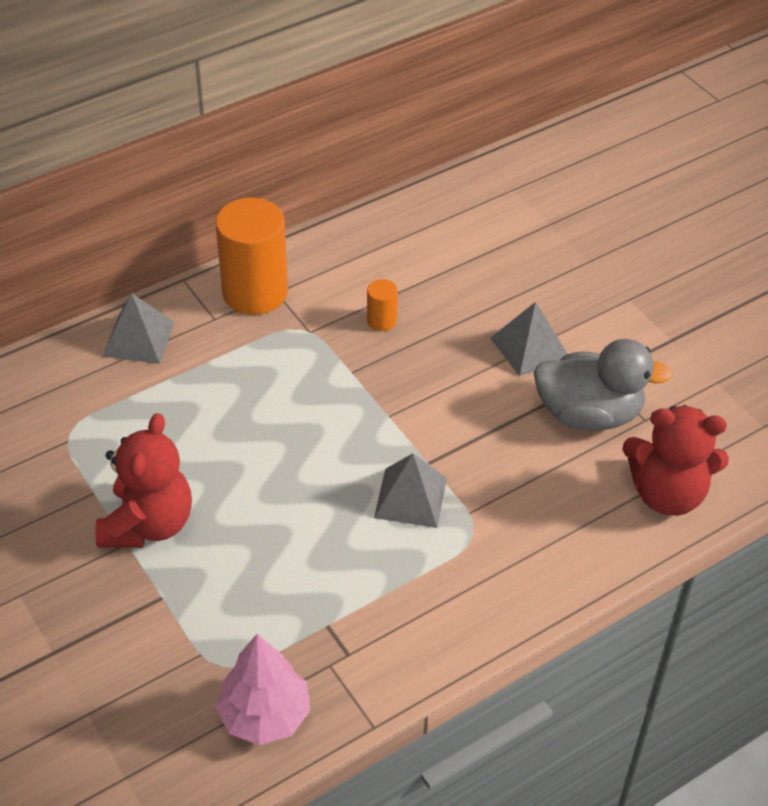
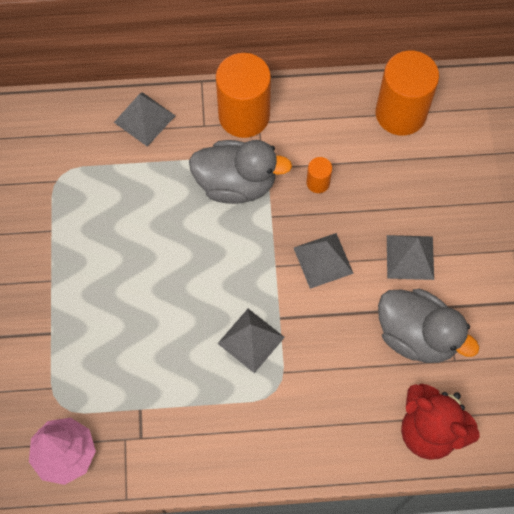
camera: 30 degrees right, 20 degrees up
(148, 524) = (71, 273): red teddy bear -> none
(289, 357) = (236, 183): none -> grey duck
(426, 226) = (400, 113): none -> orange cylinder
(438, 388) = (323, 260): none -> grey pyramid

